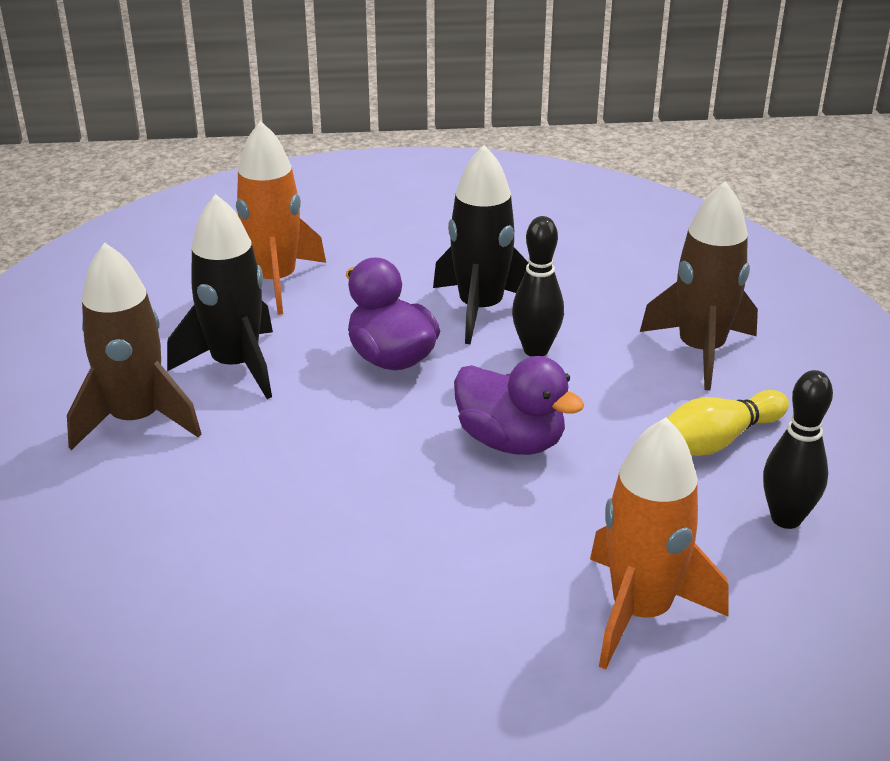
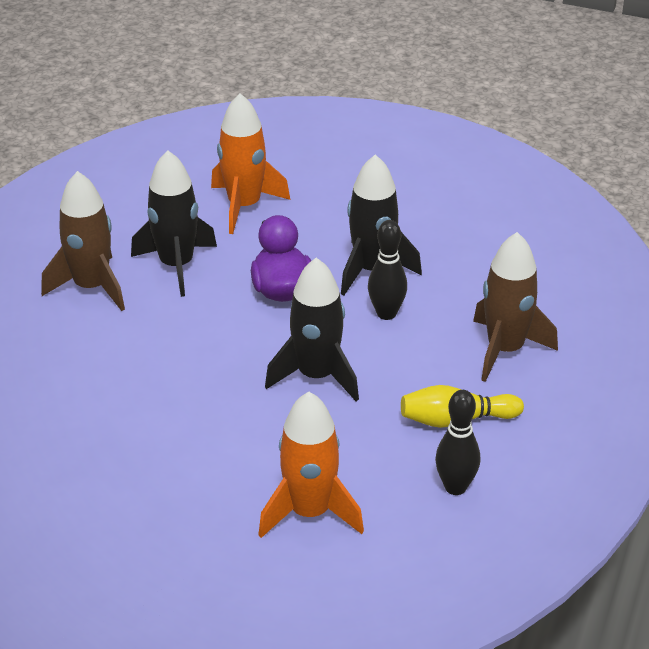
camera: 25 degrees right, 5 degrees up
(511, 441) = (316, 376): purple duck -> black rocket

